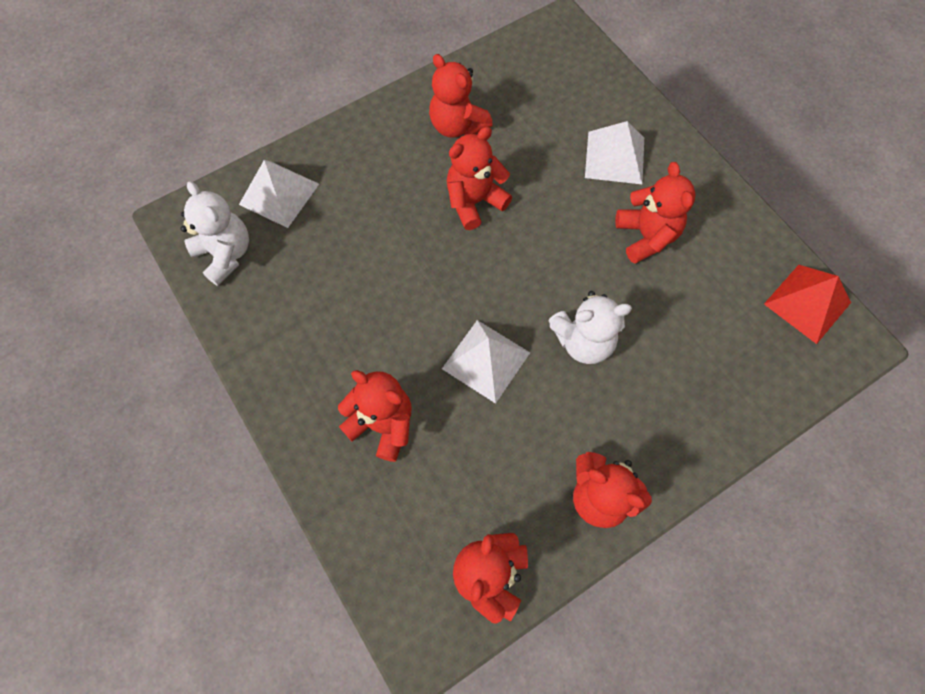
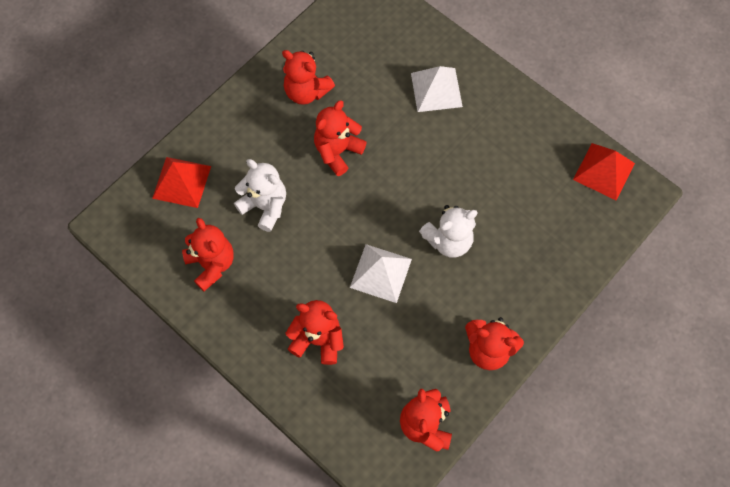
camera: 15 degrees left, 0 degrees up
(225, 254) = (155, 241): white teddy bear -> white teddy bear (265, 206)
(279, 194) = (181, 182): white pyramid -> red pyramid
(646, 236) = (475, 148): red teddy bear -> red teddy bear (211, 264)

